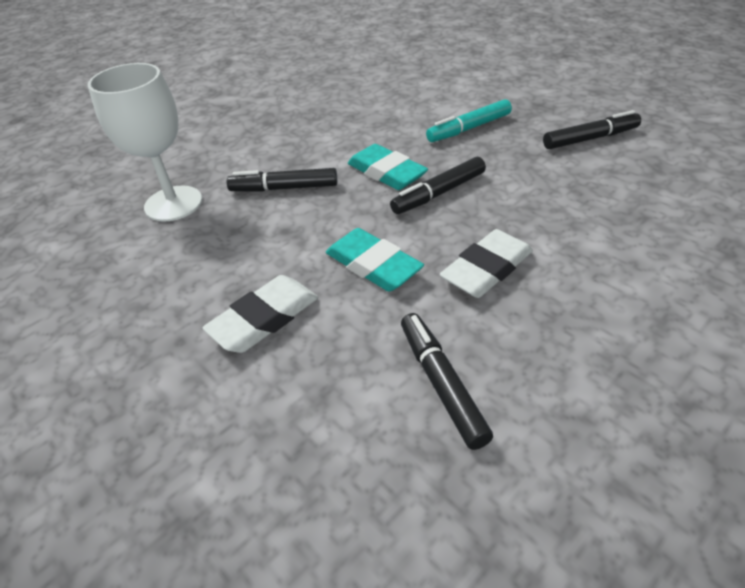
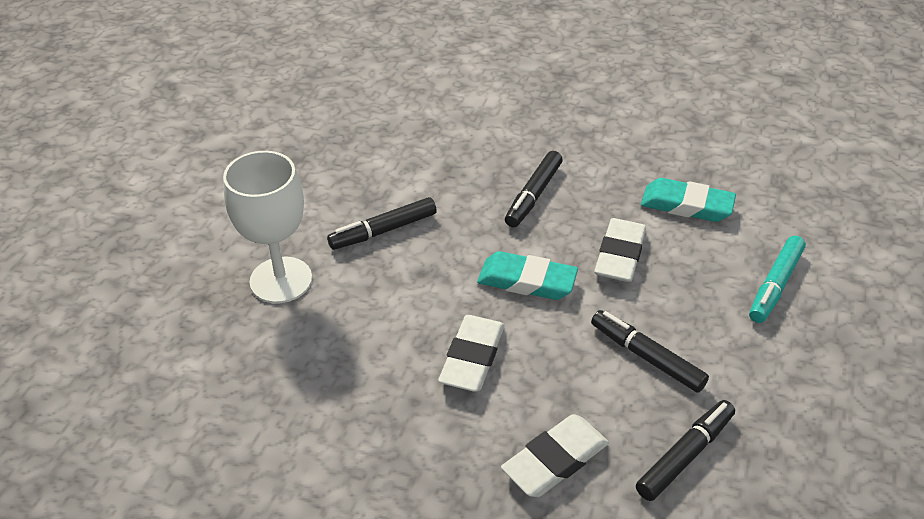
camera: 30 degrees left, 0 degrees up
(255, 459) = (555, 460): none -> white eraser
(386, 172) = (470, 186): turquoise eraser -> turquoise eraser (686, 205)
(468, 128) = (513, 117): turquoise marker -> turquoise marker (774, 285)
(590, 139) = (627, 103): black marker -> black marker (685, 455)

